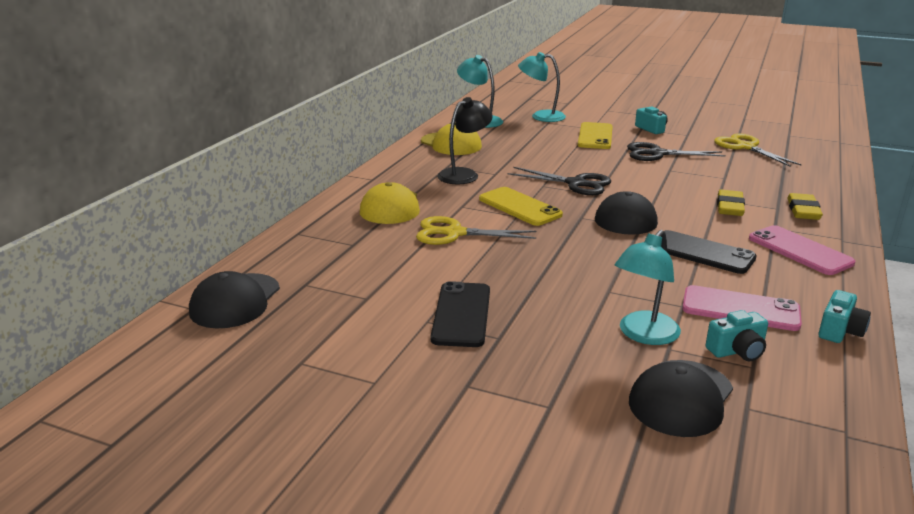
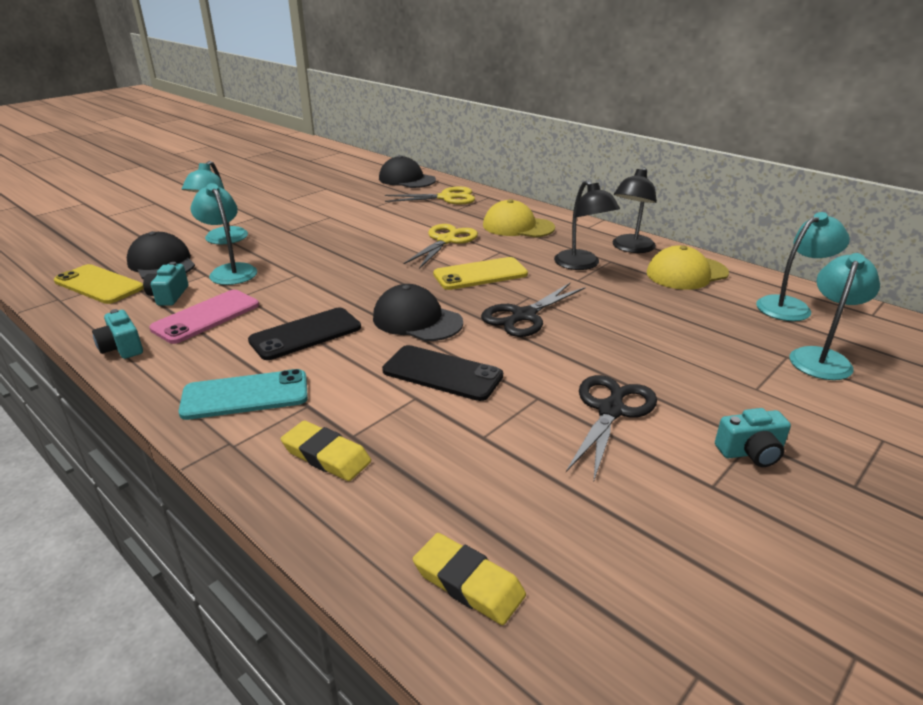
camera: 110 degrees right, 5 degrees up
(414, 161) = (630, 248): none -> black lamp
(462, 314) = (325, 225): black phone -> black phone (442, 373)
(571, 380) = (222, 240): none -> turquoise lamp
(595, 136) = (709, 379): yellow phone -> yellow phone (99, 285)
(730, 207) = (386, 396): yellow eraser -> yellow eraser (468, 583)
(746, 147) = (619, 536): yellow scissors -> yellow scissors (446, 198)
(800, 250) = (245, 395): pink phone -> turquoise phone

